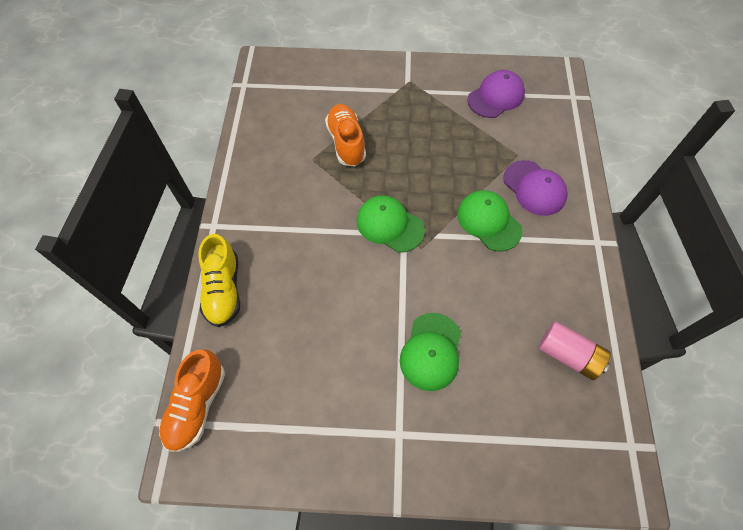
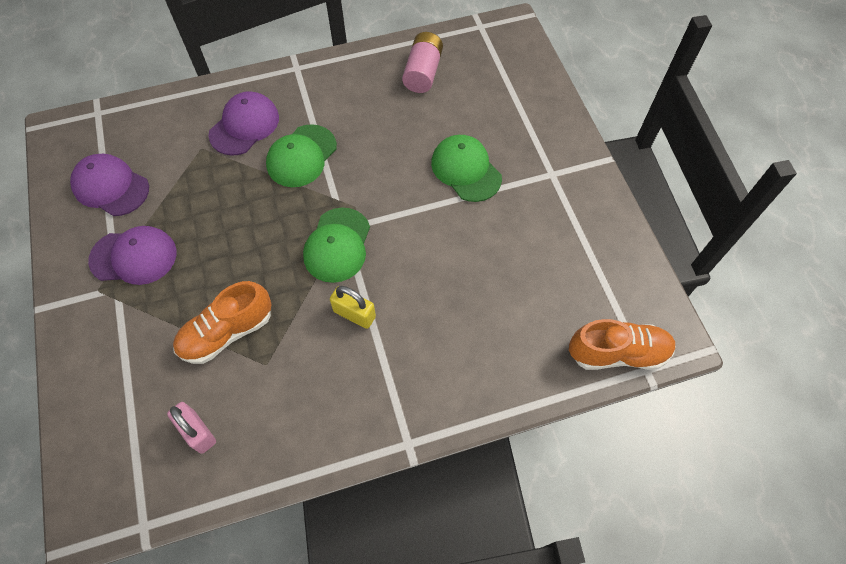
camera: 110 degrees left, 0 degrees up
(223, 289) = (486, 388): yellow shoe -> none
(285, 116) = (197, 432): none -> pink padlock
(325, 220) = (354, 314): none -> yellow padlock
(429, 102) = (134, 257): none -> purple cap
(431, 351) = (466, 170): green cap -> green cap turned 120 degrees counterclockwise

